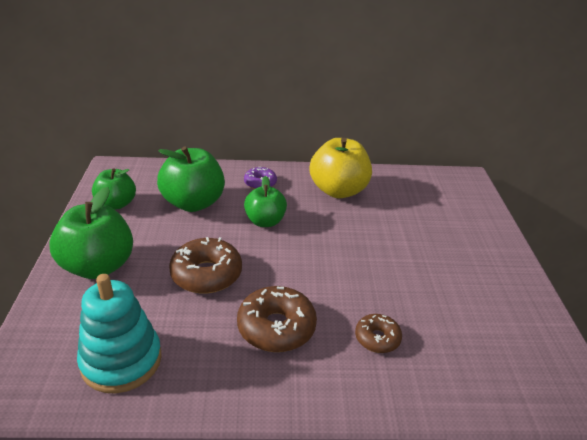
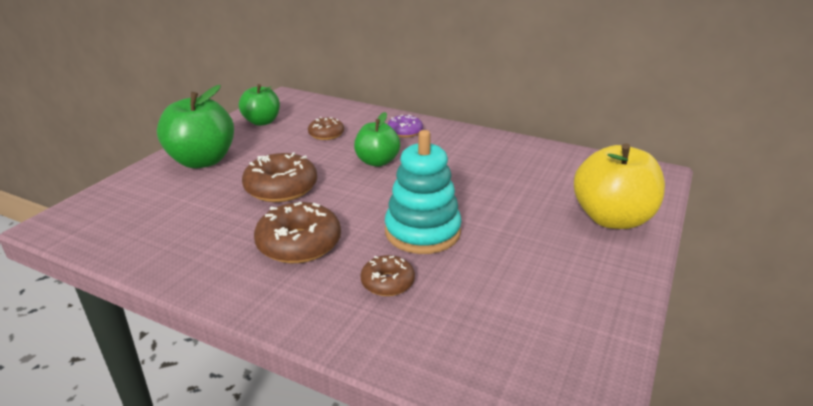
camera: 30 degrees right, 5 degrees down
(121, 360) = (151, 228): turquoise stacking toy -> turquoise stacking toy (422, 232)
(193, 203) = (326, 134): green apple -> brown donut
(338, 190) = (480, 153): yellow apple -> yellow apple (612, 219)

